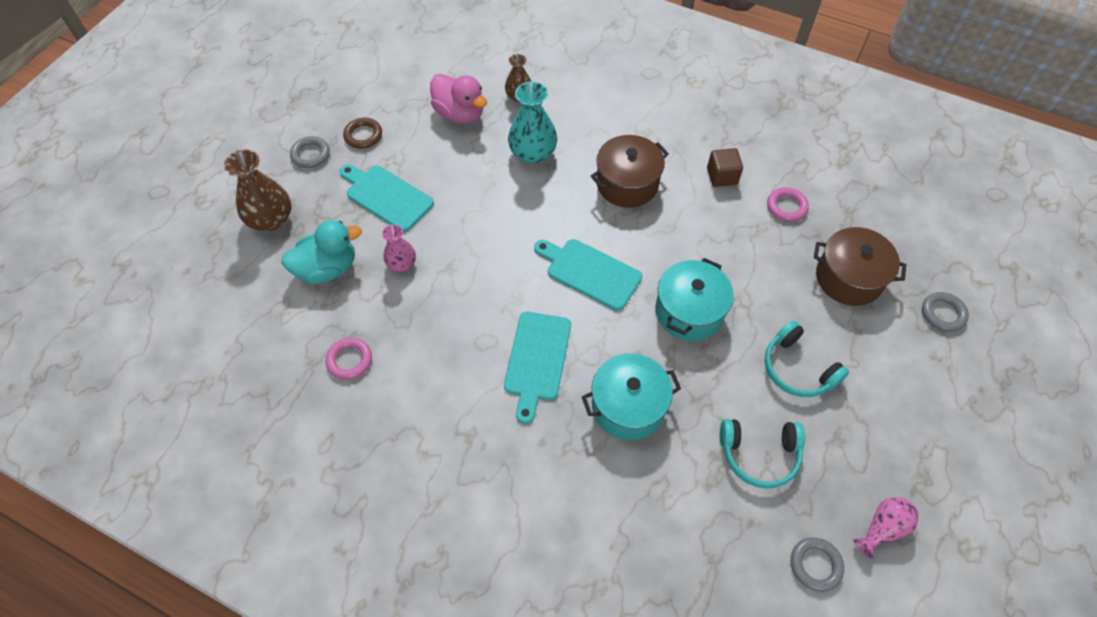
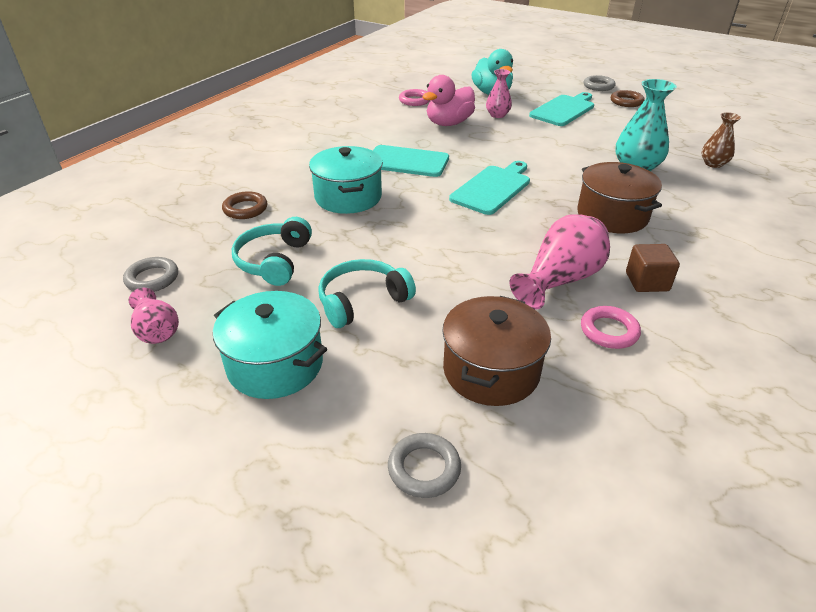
camera: 95 degrees right, 20 degrees down
(271, 219) = (533, 77): brown vase -> none
(460, 114) = (672, 137): pink duck -> pink duck (449, 123)
(670, 511) = (245, 209): none -> brown ring
(689, 311) = (444, 238): turquoise pot -> turquoise pot (275, 364)
(733, 230) = (560, 280): none -> pink vase

